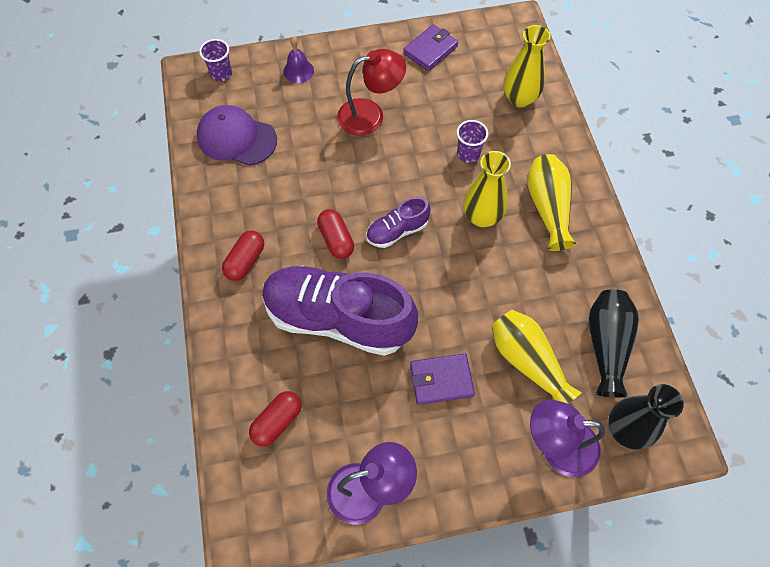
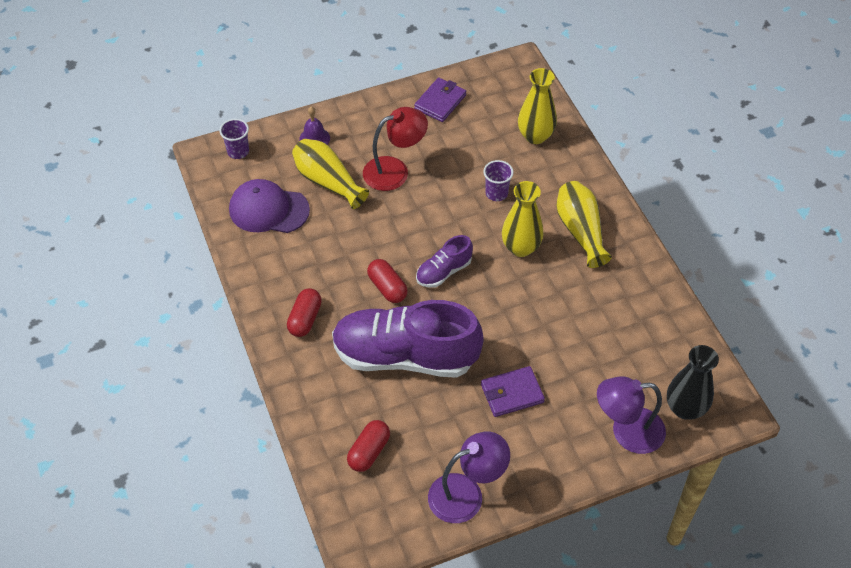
camera: 10 degrees left, 10 degrees down
(527, 362) = (587, 366): yellow vase -> yellow vase (328, 182)
(606, 345) = (655, 341): black vase -> none

